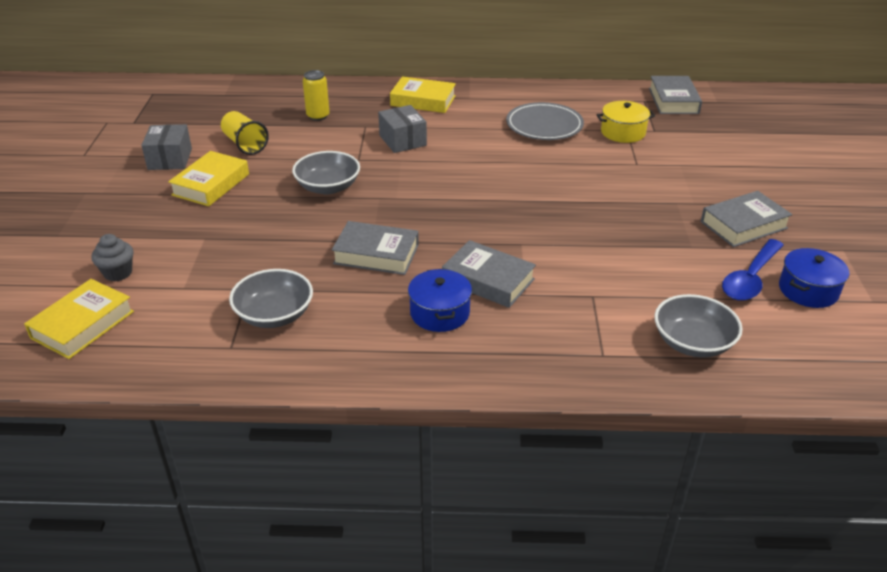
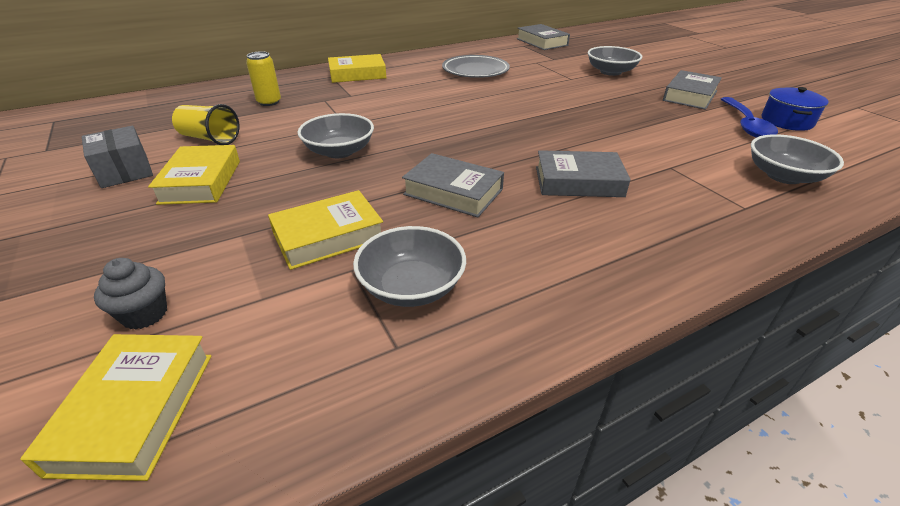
camera: 30 degrees left, 0 degrees up
(256, 259) = (328, 236): none -> yellow book
(376, 254) = (453, 192): grey book -> grey book turned 45 degrees clockwise
(402, 140) = (371, 102): grey box -> none
(439, 313) = (575, 222): blue pot -> none
(623, 132) = (535, 64): yellow pot -> none
(696, 167) = (610, 72): none -> grey bowl

